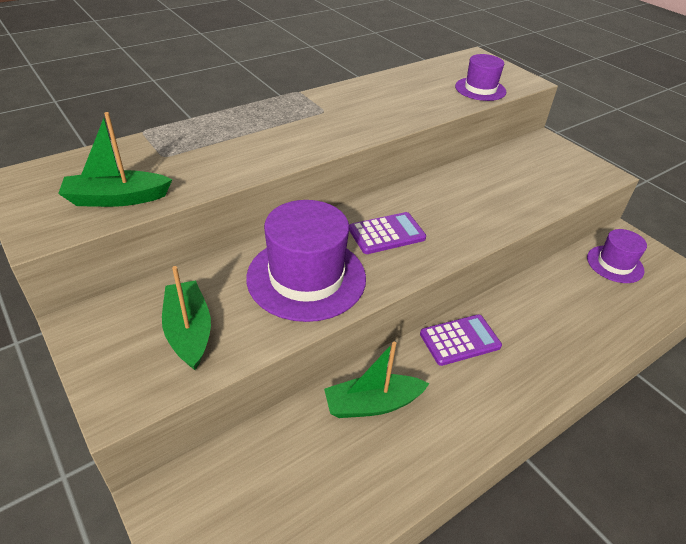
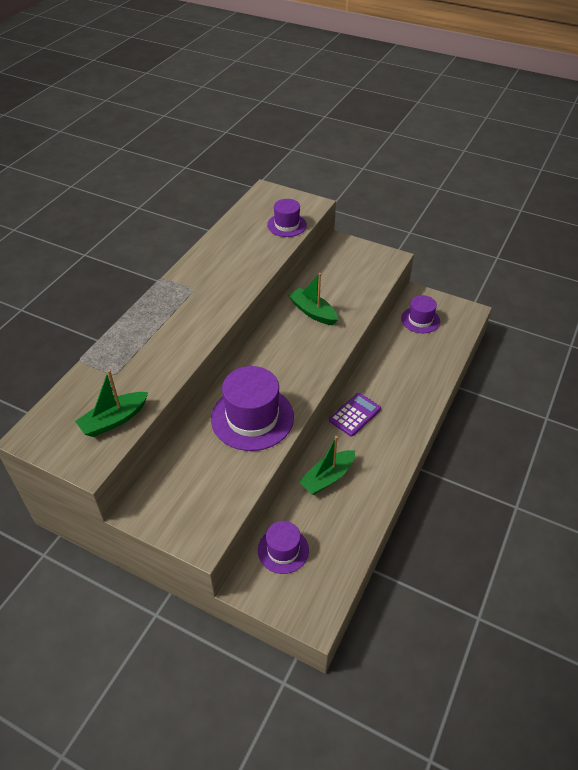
camera: 25 degrees left, 5 degrees up
(189, 331) = (208, 484): green boat -> green boat (313, 312)
(246, 474) = (283, 550): none -> purple hat
(386, 234) = (281, 364): purple calculator -> none

